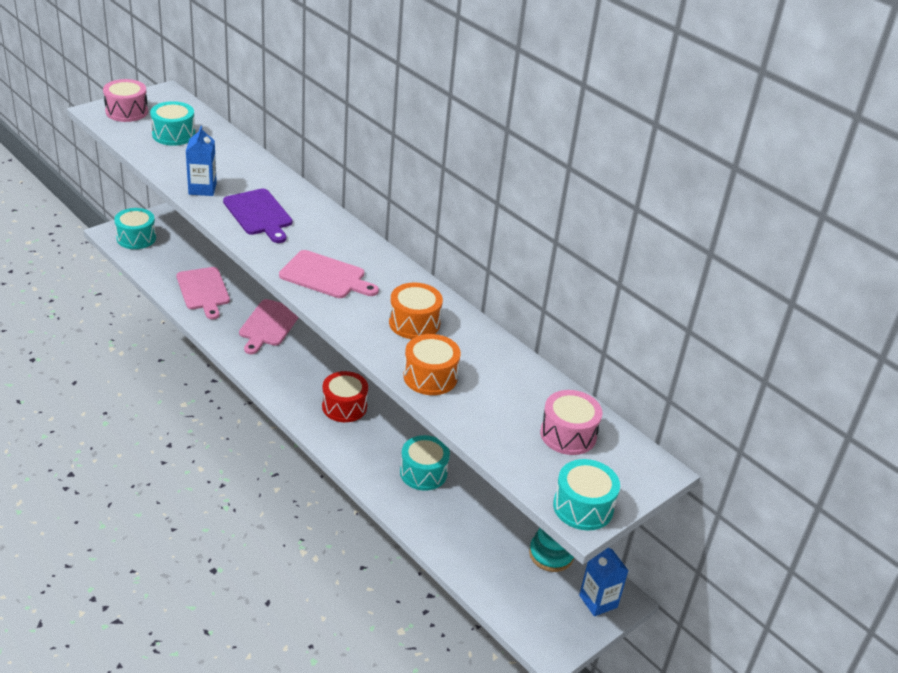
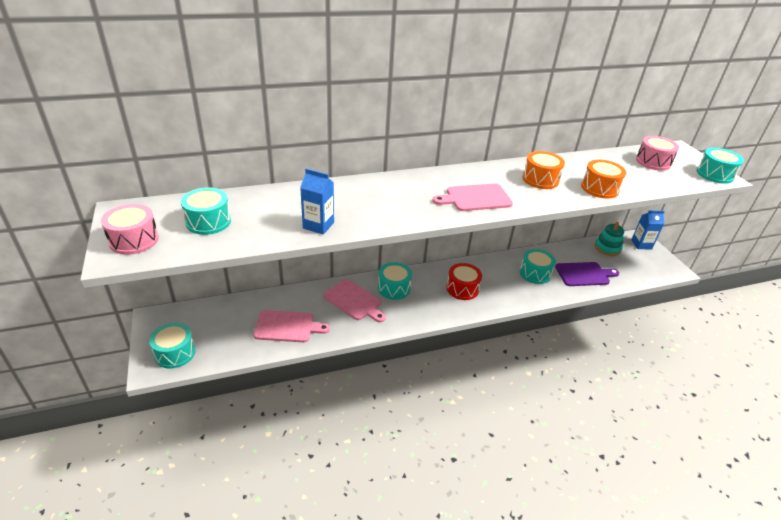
camera: 65 degrees left, 0 degrees up
(259, 214) = (376, 207): purple cutting board -> purple cutting board (584, 274)
(310, 350) = (394, 288): none -> turquoise drum
(326, 276) = (475, 198): pink cutting board -> pink cutting board turned 150 degrees counterclockwise

